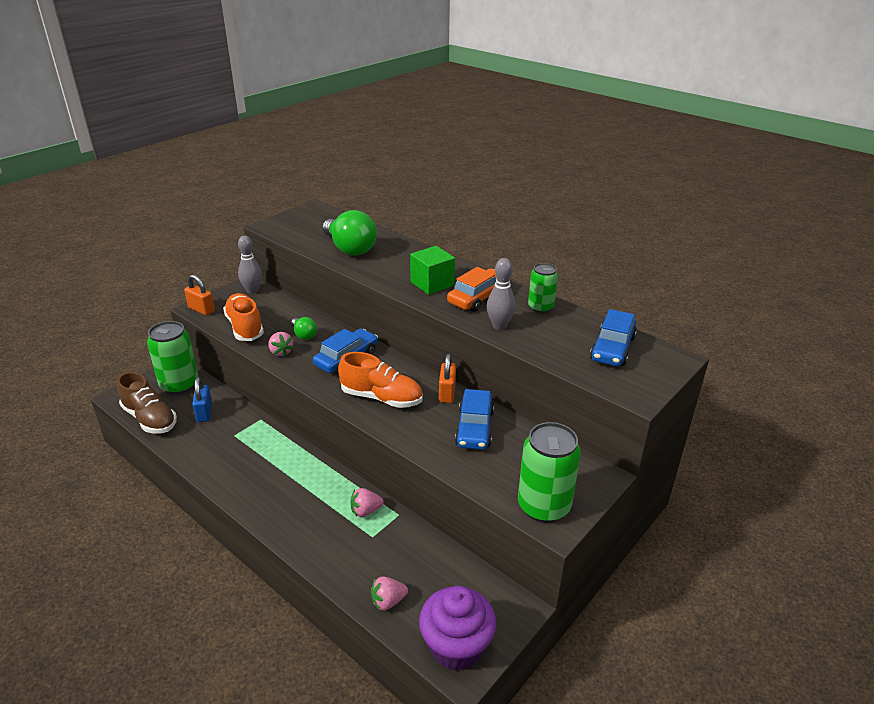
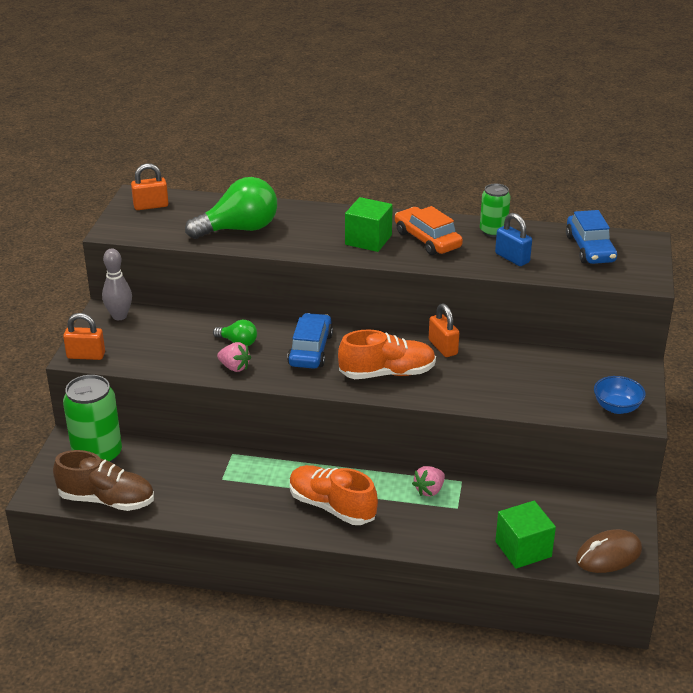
camera: 30 degrees left, 0 degrees up
(204, 413) = (162, 471): blue padlock -> blue padlock (512, 258)
(245, 327) = (162, 357): orange shoe -> orange shoe (332, 507)
(313, 217) = (151, 206): none -> orange padlock
(350, 249) = (239, 229): green light bulb -> green light bulb turned 45 degrees counterclockwise
(388, 601) = (523, 549): pink strawberry -> green cube
(456, 647) = (608, 555): purple cupcake -> brown mouse
(474, 428) = (499, 368): blue car -> none
(478, 297) = (427, 240): orange car -> orange car turned 45 degrees counterclockwise
(499, 326) = (476, 260): grey bowling pin -> none
(543, 506) = (617, 407): green can -> blue bowl

